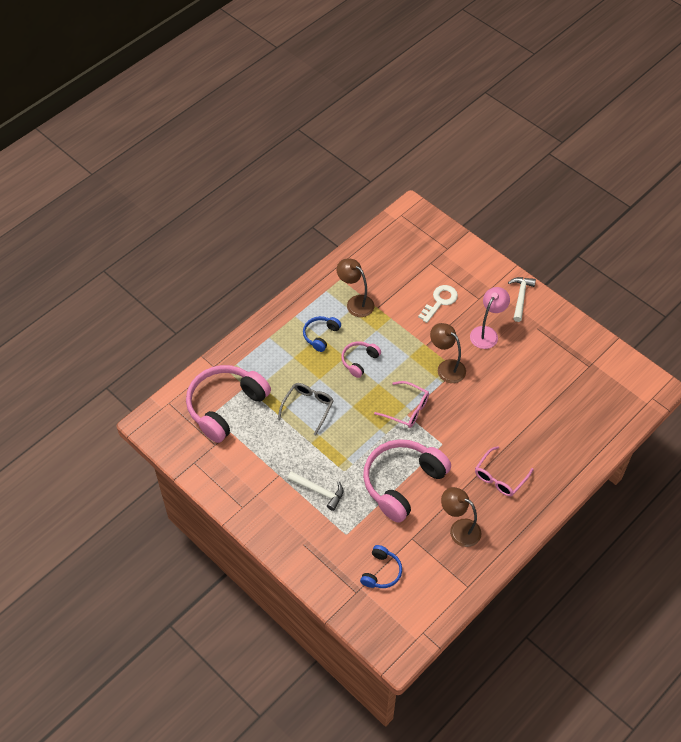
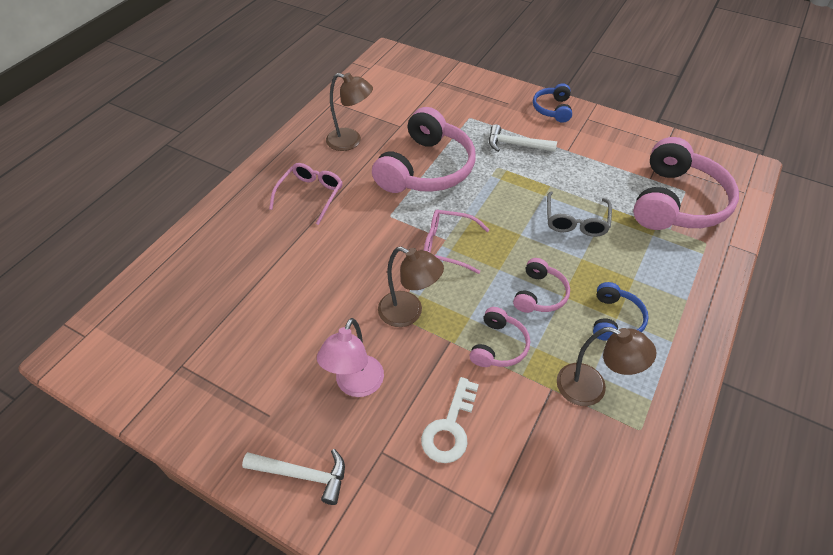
camera: 165 degrees right, 5 degrees down
(381, 572) = (422, 97): blue headphones -> blue headphones (552, 109)
(398, 336) = (498, 346): none -> pink headphones
(520, 297) = (302, 475): white hammer -> white hammer turned 75 degrees counterclockwise

